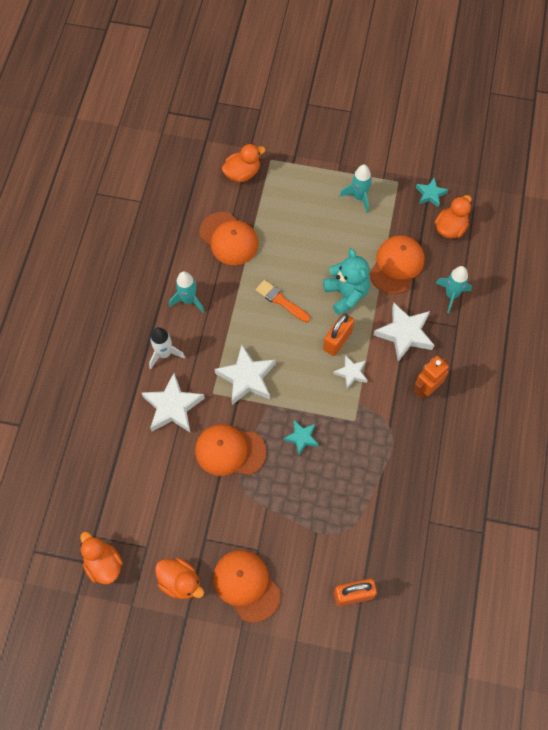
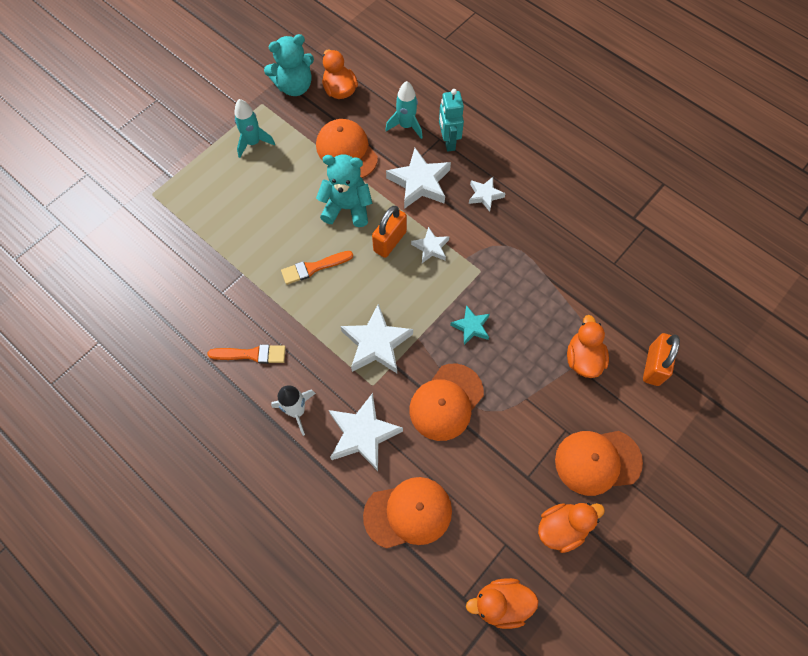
camera: 60 degrees left, 0 degrees up
(188, 300) = (252, 354): turquoise rocket -> orange brush
(229, 239) = (210, 279): orange cap -> orange cap (408, 513)
(242, 173) = (146, 227): orange duck -> orange duck (583, 358)
(337, 340) = (390, 241): orange padlock -> orange padlock turned 60 degrees clockwise
(426, 388) = (485, 195): orange robot -> white star
(430, 194) = (294, 86): turquoise star -> turquoise teddy bear
(458, 334) = (448, 142): none -> turquoise robot

